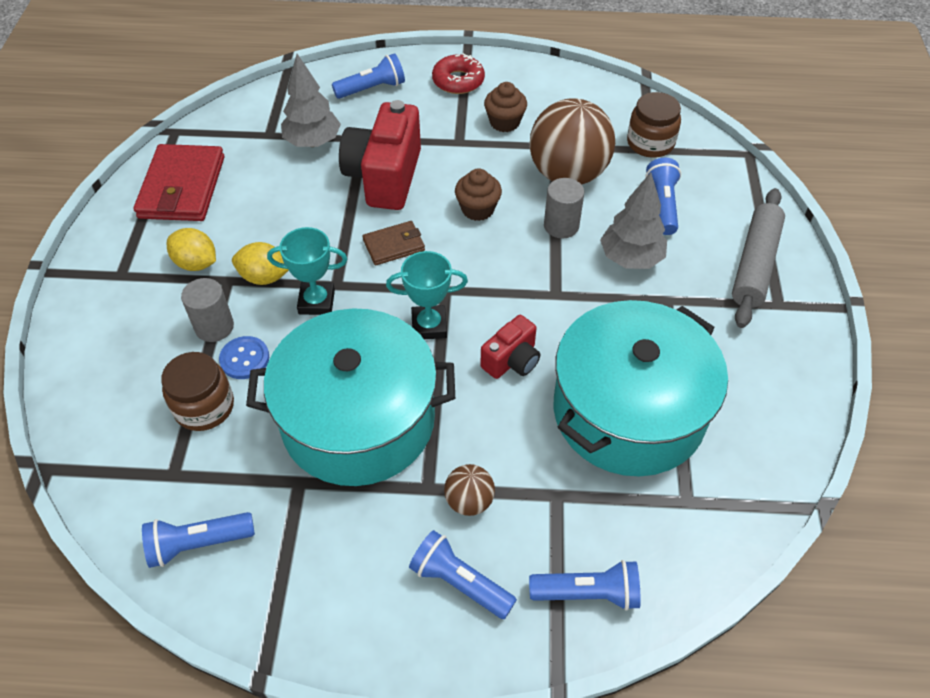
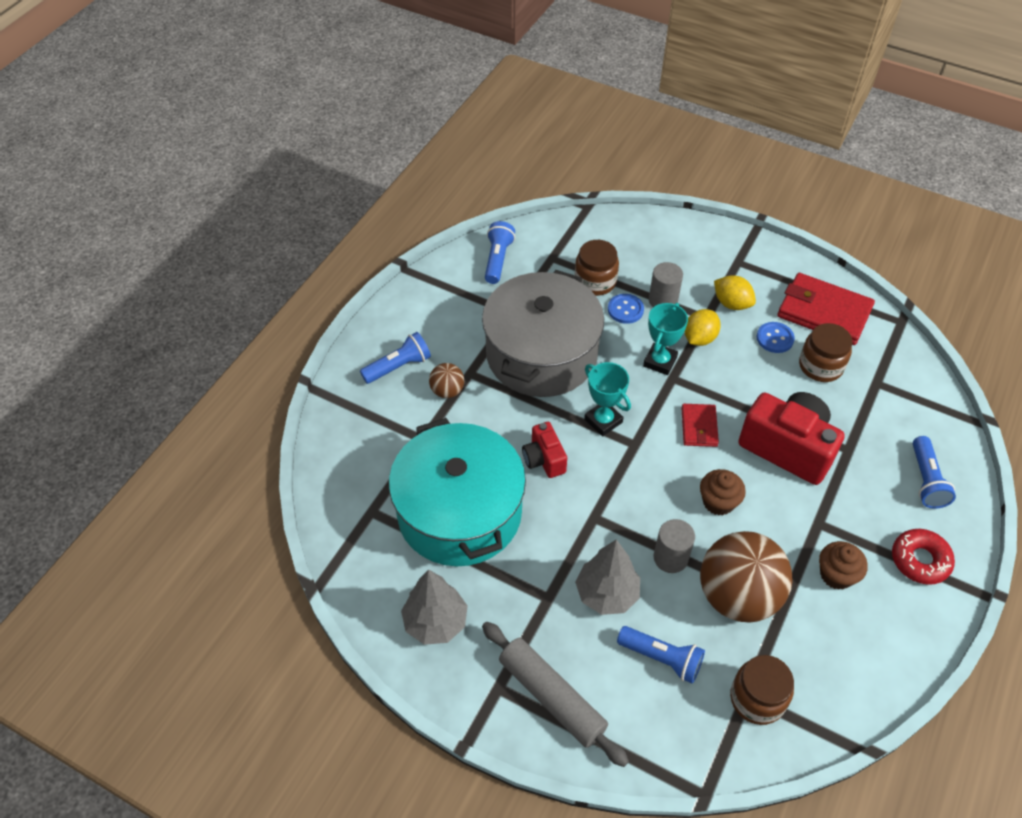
camera: 115 degrees right, 0 degrees up
(196, 263) = (731, 303): yellow lemon -> yellow lemon turned 75 degrees clockwise
(238, 216) = (775, 338): none -> blue button
(264, 175) = (820, 366): none -> brown jar
(313, 142) = (855, 411): grey tree -> grey tree (436, 622)
(358, 420) = (541, 354): turquoise pot -> grey pot
(394, 245) = (699, 427): brown wallet -> red wallet
(429, 326) = (603, 421): turquoise trophy -> turquoise trophy turned 60 degrees counterclockwise
(588, 593) = (350, 425): blue flashlight -> none

